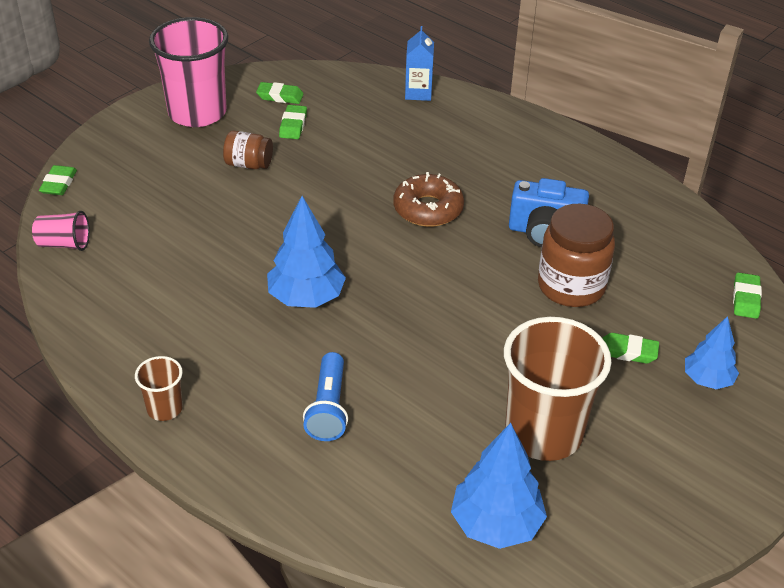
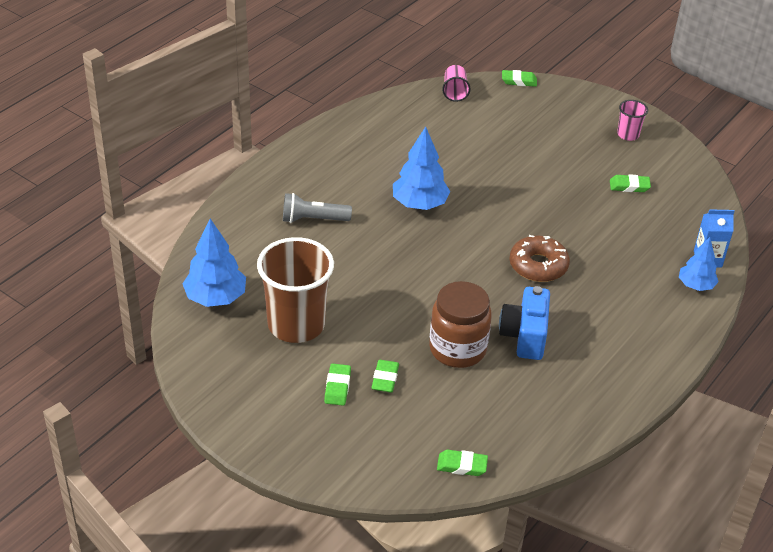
camera: 85 degrees right, 0 degrees up
(164, 408) = (308, 150): brown cup -> none
(197, 113) = (628, 135): pink cup -> pink cup, size x0.46
(249, 164) = (568, 166): brown jar -> none
(280, 96) = (668, 176): green eraser -> green eraser (337, 387)
(328, 408) = (313, 219): blue flashlight -> grey flashlight
(707, 380) = (358, 425): blue tree -> blue tree (695, 285)

